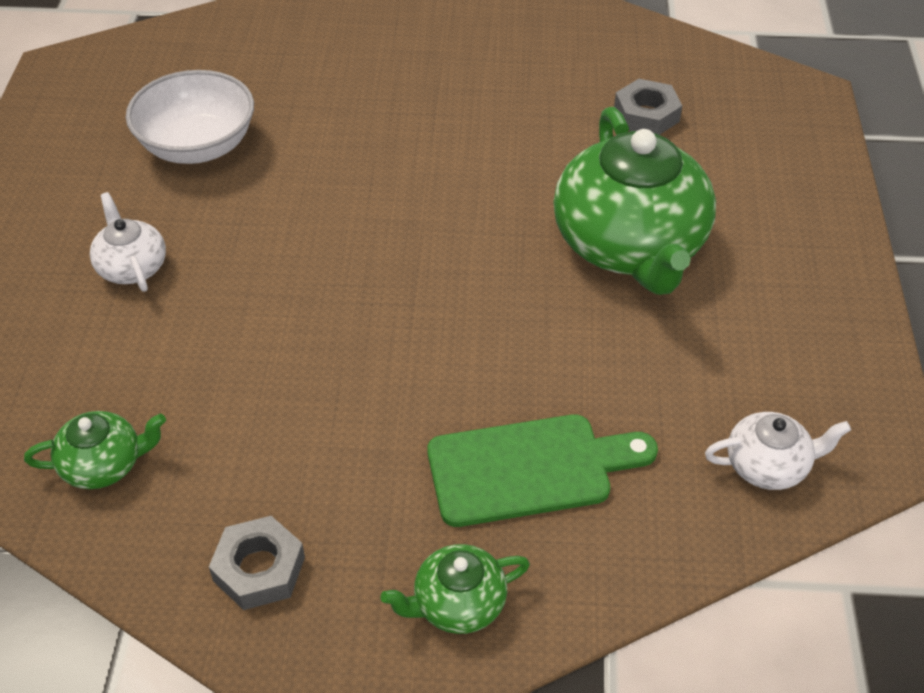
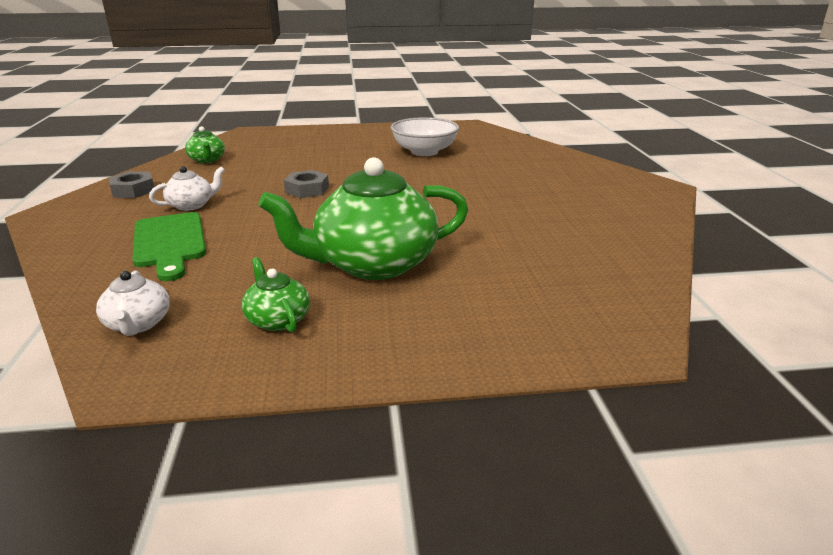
camera: 80 degrees right, 20 degrees down
(132, 267) = (331, 151): white teapot -> white teapot (191, 205)
(458, 604) = (84, 231): green teapot -> green teapot (277, 319)
(646, 115) = (535, 264): grey nut -> grey nut (307, 190)

